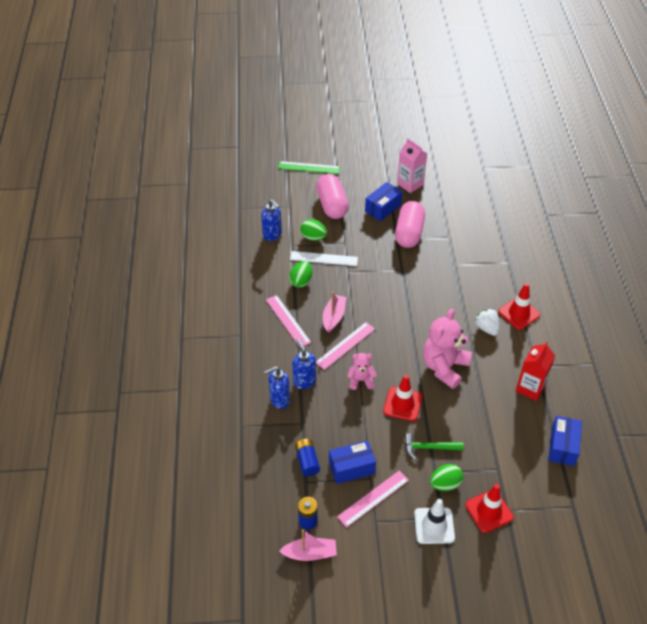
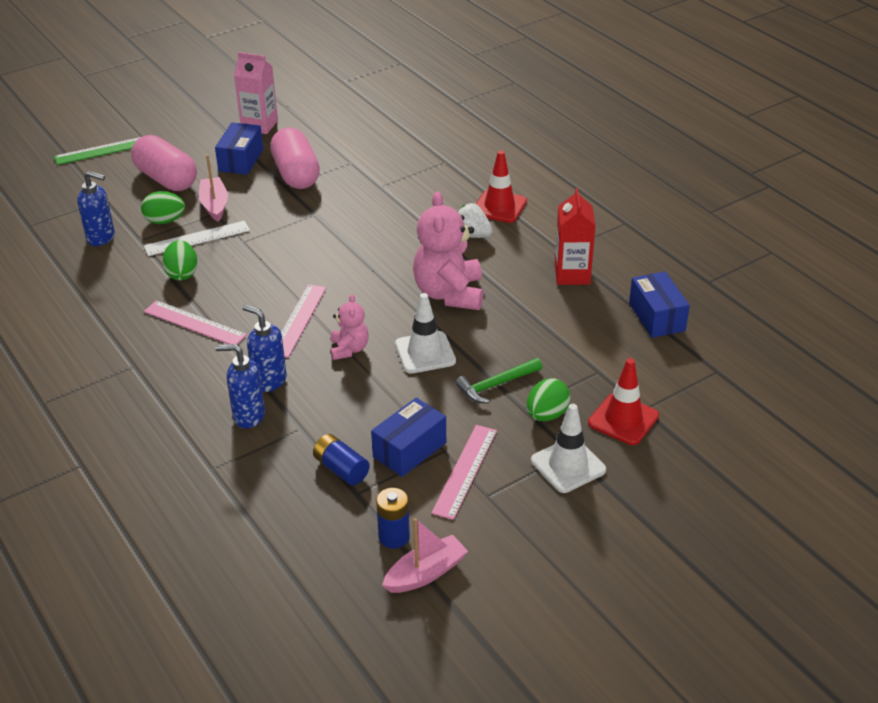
camera: 30 degrees left, 10 degrees down
(279, 400) = (248, 416): blue soap dispenser -> blue soap dispenser turned 60 degrees clockwise
(333, 317) = (258, 295): pink boat -> pink boat (214, 205)
(361, 380) = (349, 349): pink teddy bear -> pink teddy bear turned 120 degrees clockwise
(402, 404) = (425, 353): red traffic cone -> white traffic cone

